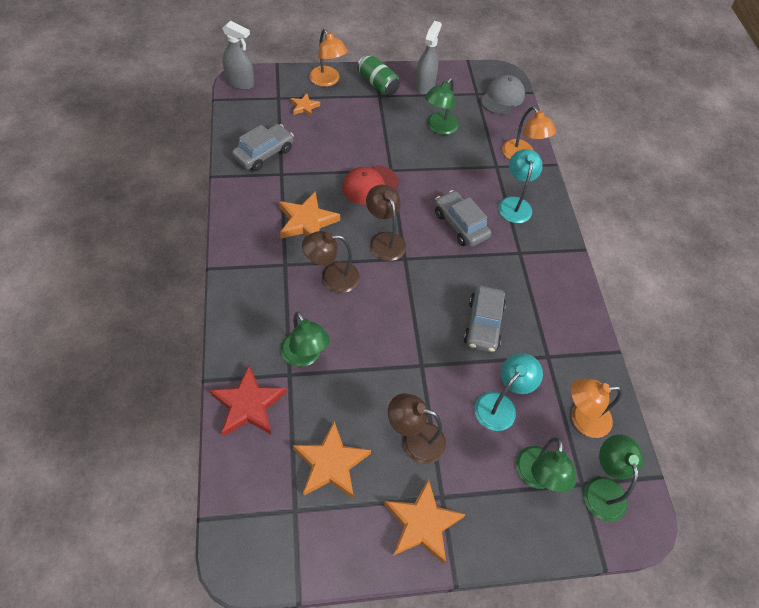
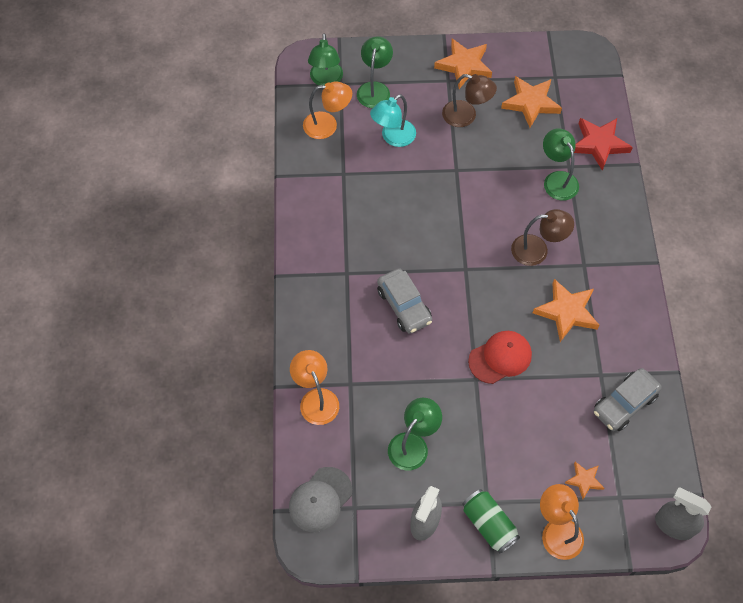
camera: 170 degrees left, 5 degrees up
(384, 240) = (485, 289): brown lamp -> none
(483, 324) = (397, 202): grey car -> none
(514, 204) = (339, 331): turquoise lamp -> none

